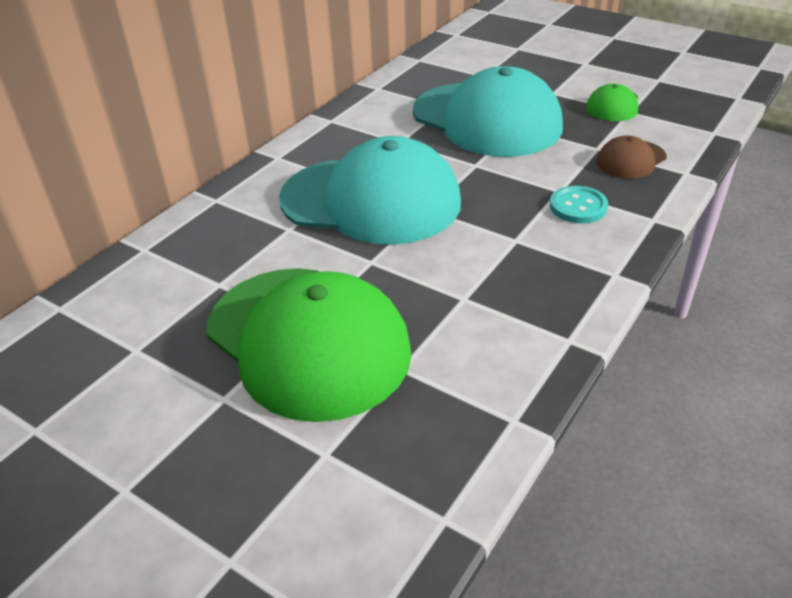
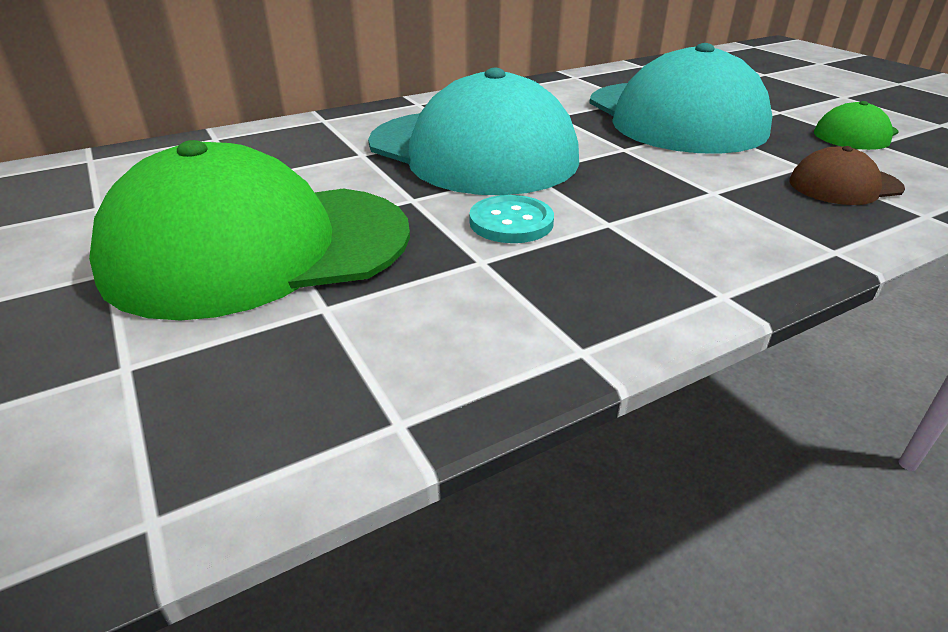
camera: 25 degrees right, 5 degrees down
(308, 340) = (259, 248): green cap -> green cap turned 90 degrees clockwise
(578, 207) = (726, 212): turquoise button -> turquoise button (511, 222)

